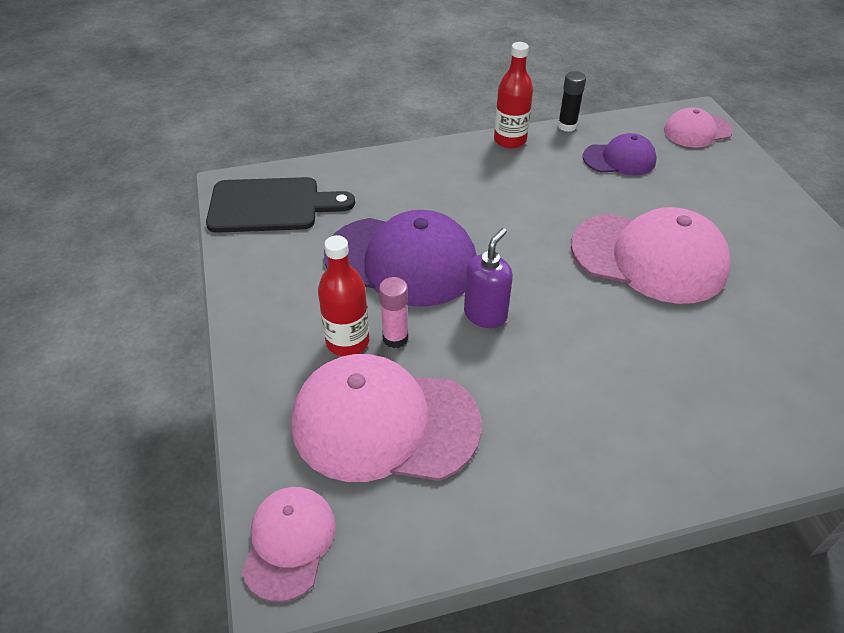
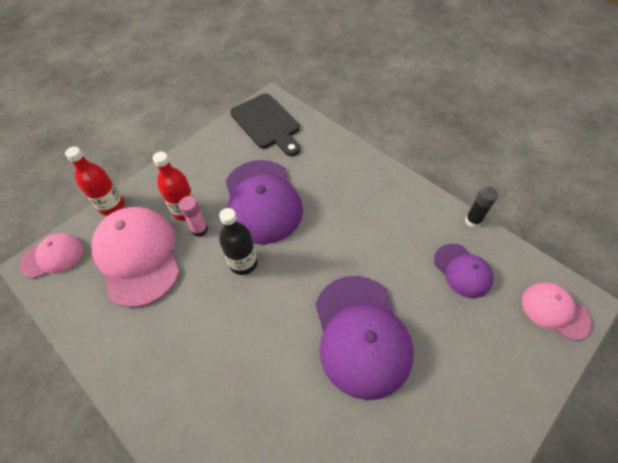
camera: 60 degrees right, 10 degrees up
(485, 315) = (243, 263): purple soap dispenser -> black bottle
(510, 140) = (423, 196): red bottle -> red bottle (112, 206)
(649, 257) = (361, 335): pink cap -> purple cap

